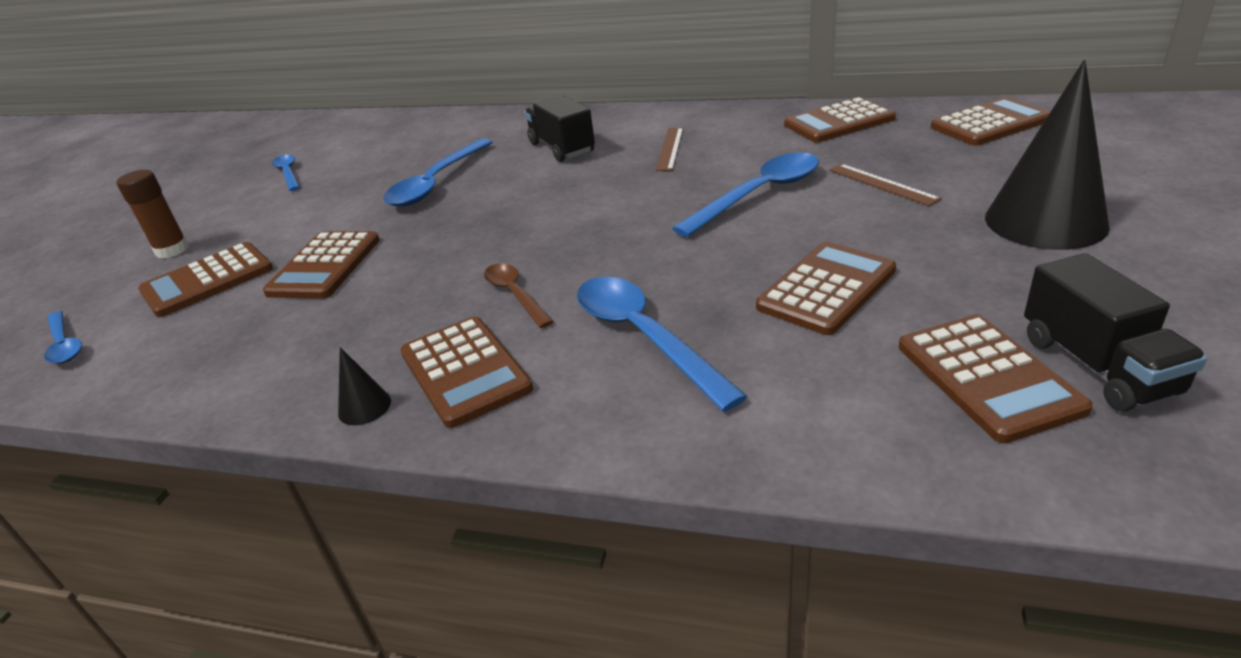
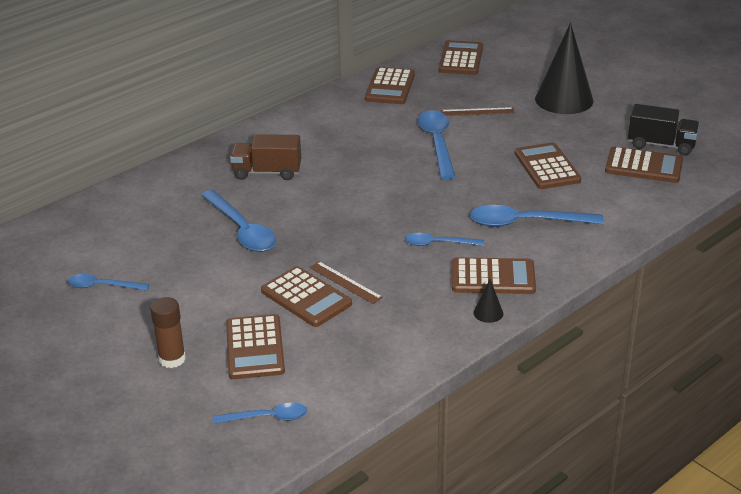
camera: 60 degrees left, 0 degrees up
(515, 294) = (438, 244): brown spoon -> blue spoon
(562, 148) = (267, 172): black truck -> brown truck
(670, 148) = (335, 142): brown ruler -> brown ruler (345, 282)

